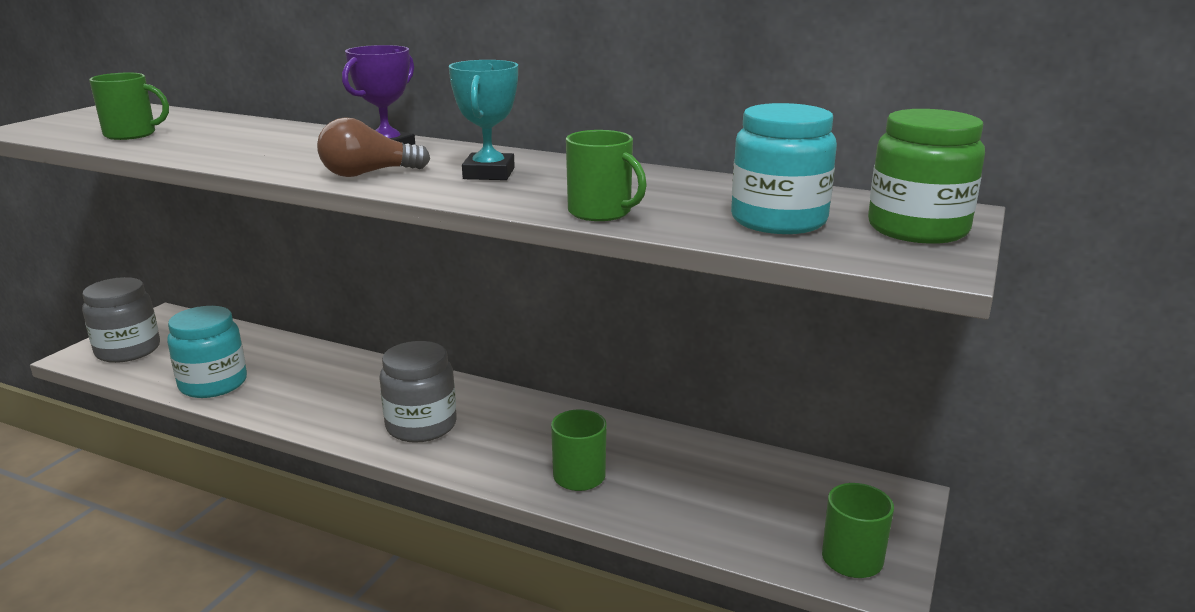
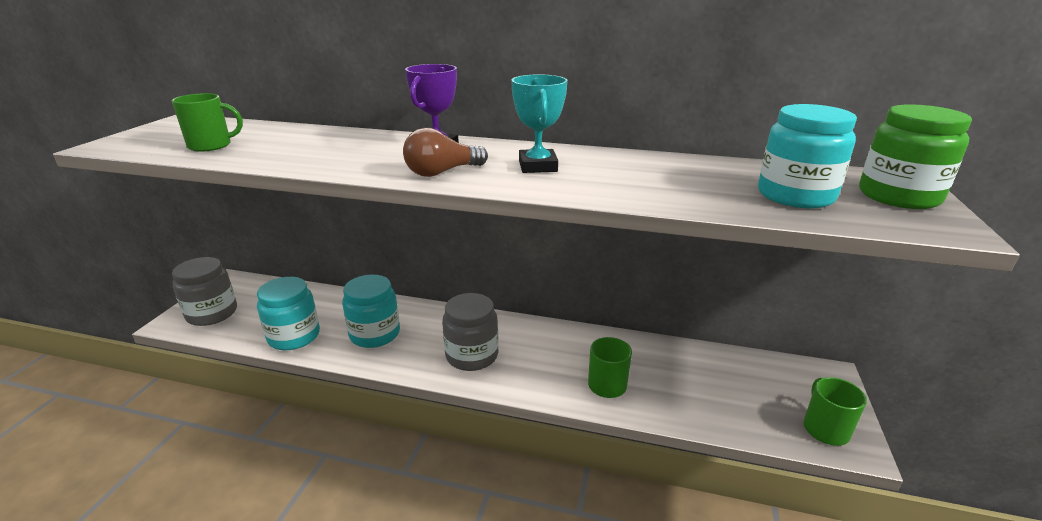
camera: 10 degrees left, 5 degrees up
(312, 390) = (375, 334): none -> turquoise jar
(601, 212) = (658, 197): green mug -> none

